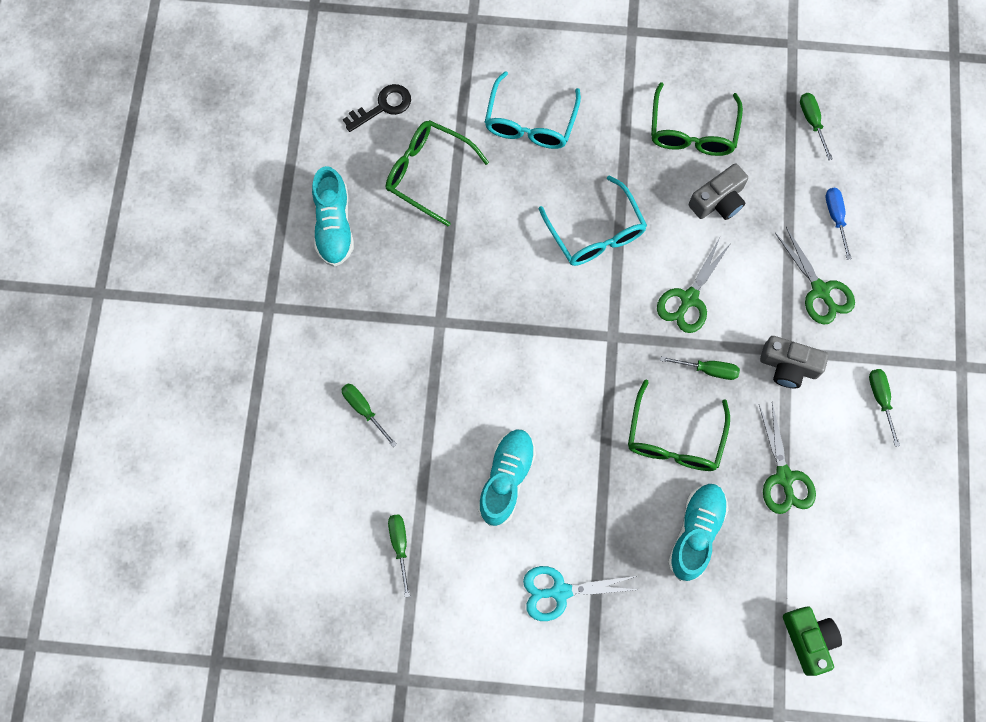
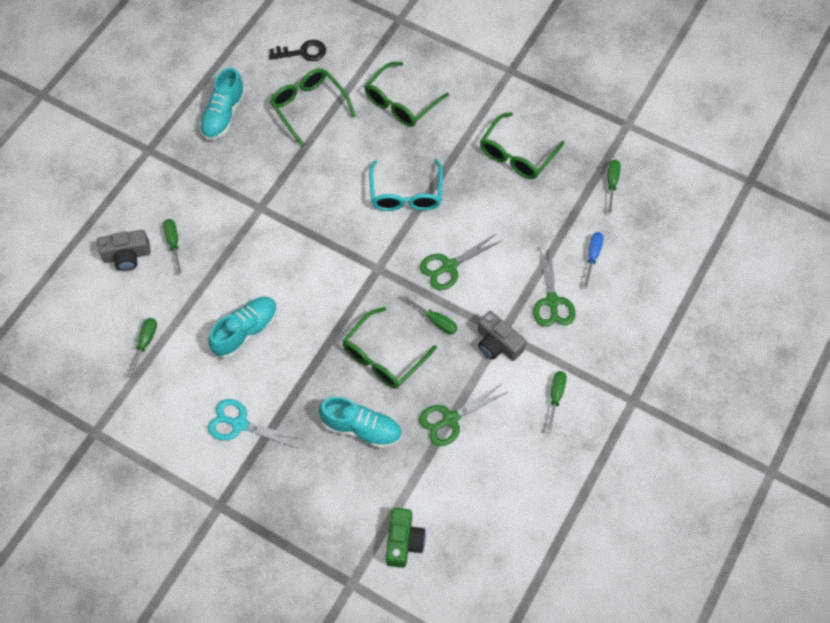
camera: 25 degrees right, 10 degrees down
(530, 123) = (401, 103): turquoise glasses -> green glasses
(695, 533) = (361, 428): turquoise shoe -> turquoise shoe turned 60 degrees clockwise
(718, 201) = (509, 209): grey camera -> grey camera (127, 255)
(784, 477) = (450, 419): green scissors -> green scissors turned 45 degrees clockwise

